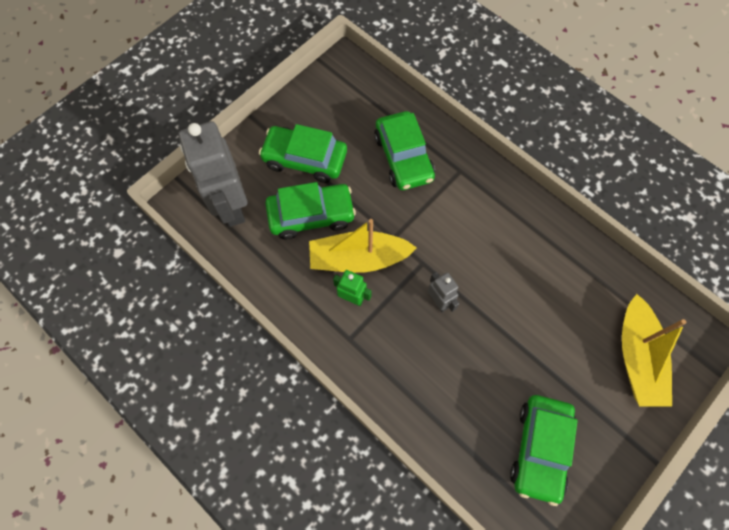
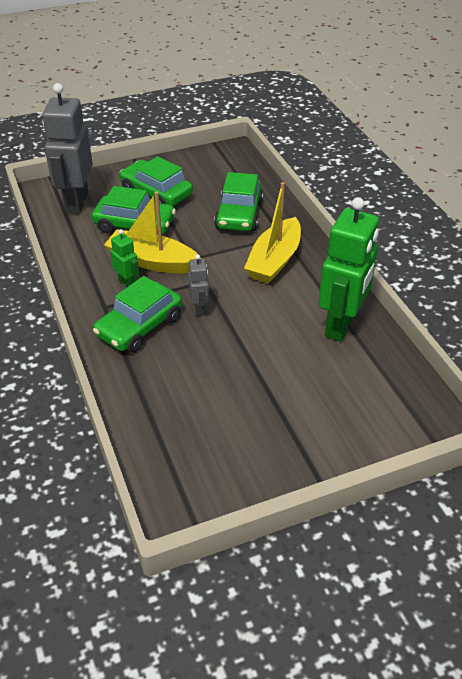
camera: 25 degrees right, 25 degrees down
(540, 449) = (216, 437): green car -> green car (139, 326)
(572, 266) = (341, 325): none -> green robot
(637, 357) = (360, 407): yellow boat -> yellow boat (274, 260)

